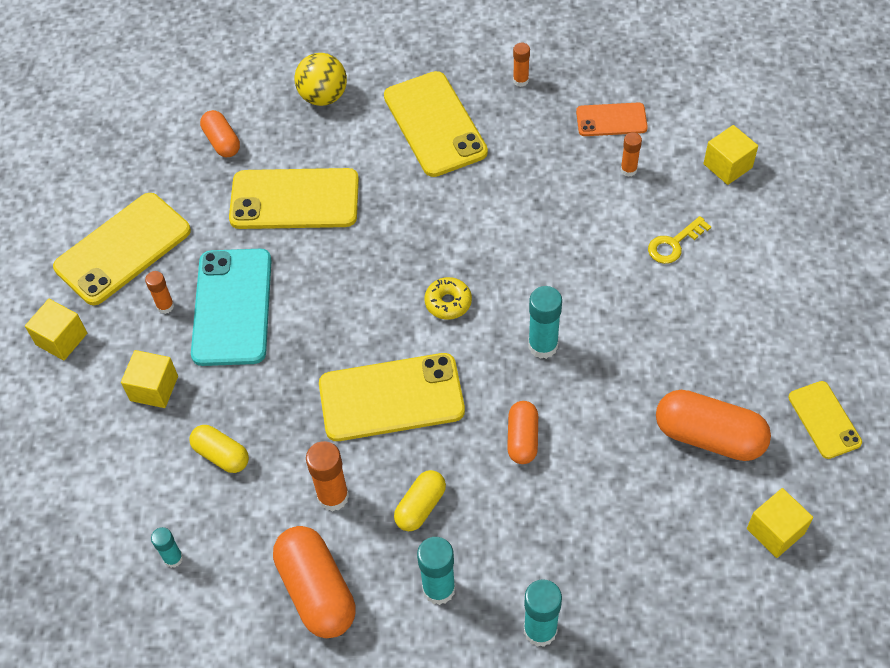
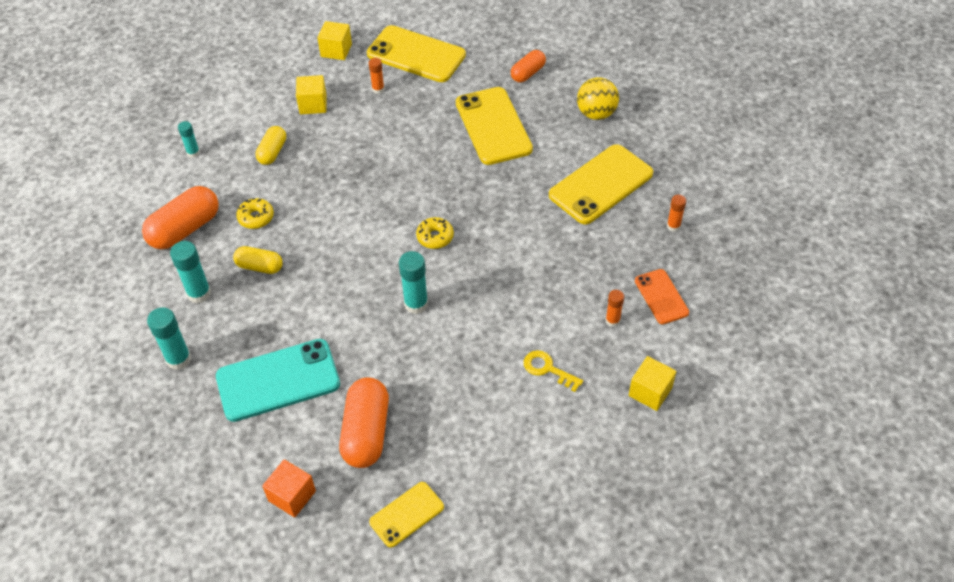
camera: 70 degrees right, 5 degrees down
(232, 307) = (389, 122): turquoise phone -> turquoise phone (278, 380)
(333, 496) = (256, 217): orange glue stick -> yellow donut
(391, 397) = (342, 227): yellow phone -> none
(522, 439) = (330, 311): orange capsule -> none
(775, 531) = (292, 496): yellow cube -> orange cube

